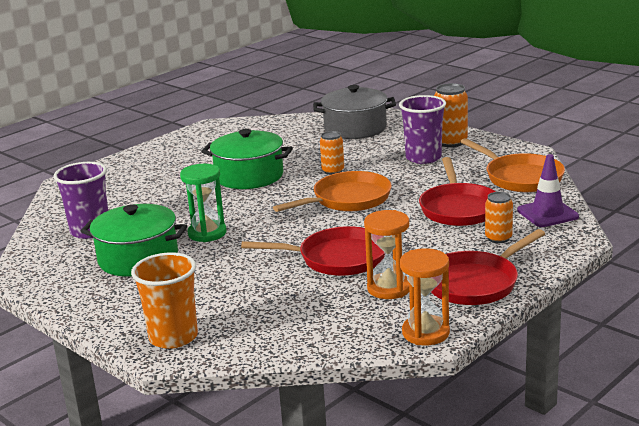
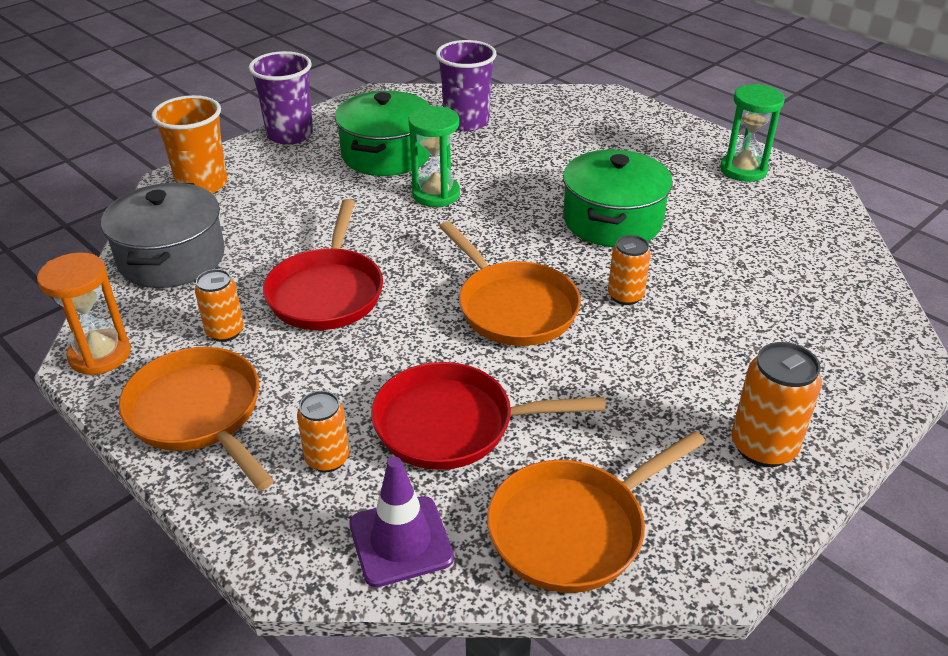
camera: 90 degrees right, 15 degrees up
(191, 142) = (743, 170): none -> green hourglass
(355, 128) = (823, 326): grey pot -> grey pot (172, 258)
(389, 288) = (225, 332): orange hourglass -> orange can
(423, 158) = (680, 402): purple cup -> purple cup (290, 135)
(475, 283) = (199, 414): red pan -> orange pan

